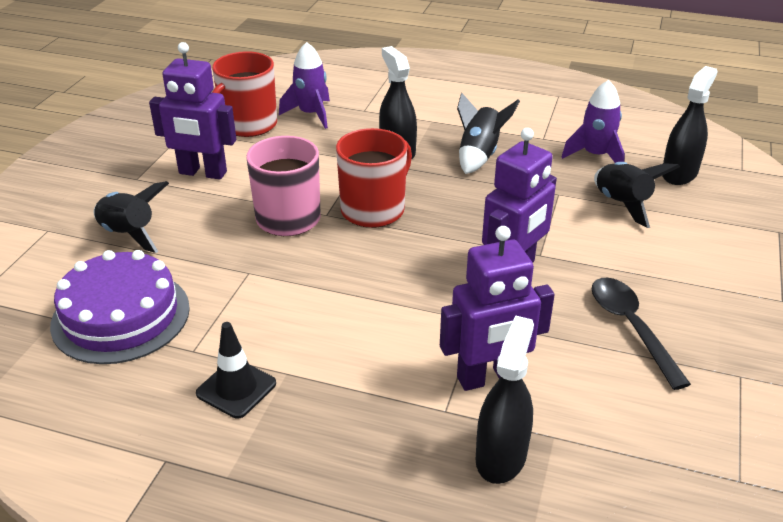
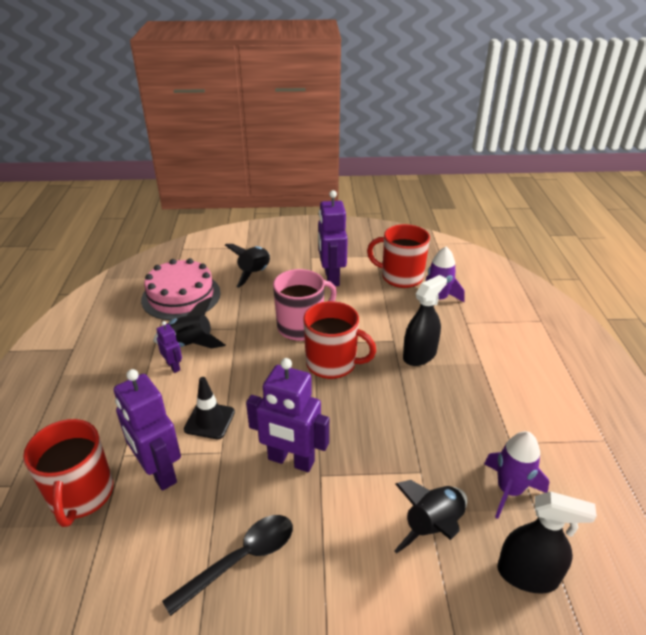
camera: 70 degrees right, 0 degrees up
(121, 316) = (181, 296): purple cake -> pink cake
(236, 388) = (129, 356): black traffic cone -> black traffic cone (209, 420)
(292, 343) = (173, 366): none -> purple robot
(479, 155) = (448, 404): black rocket -> black rocket (189, 344)
(501, 456) = (81, 495): black spray bottle -> red mug

